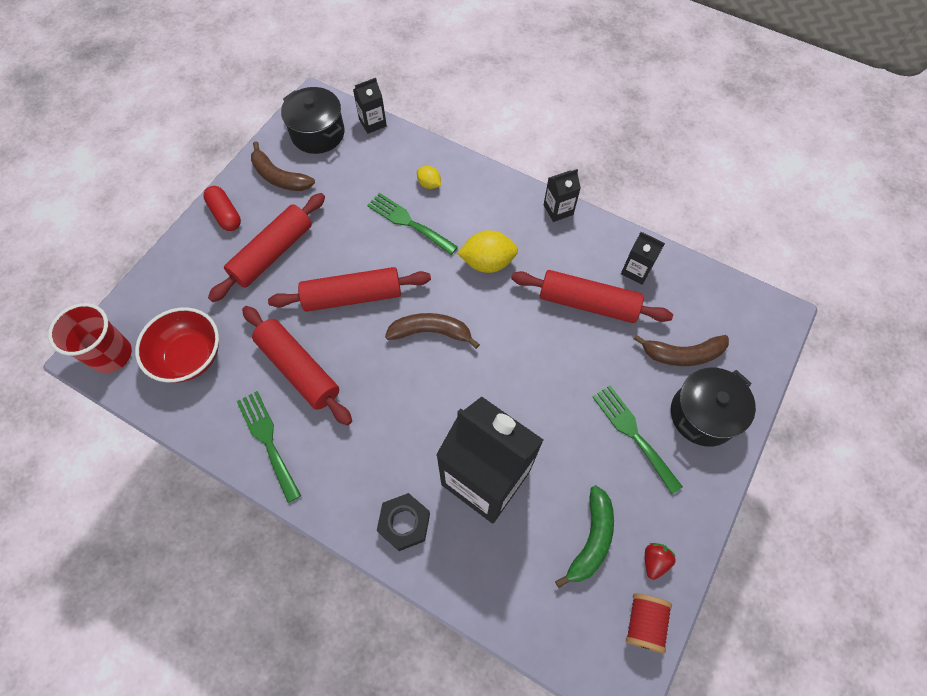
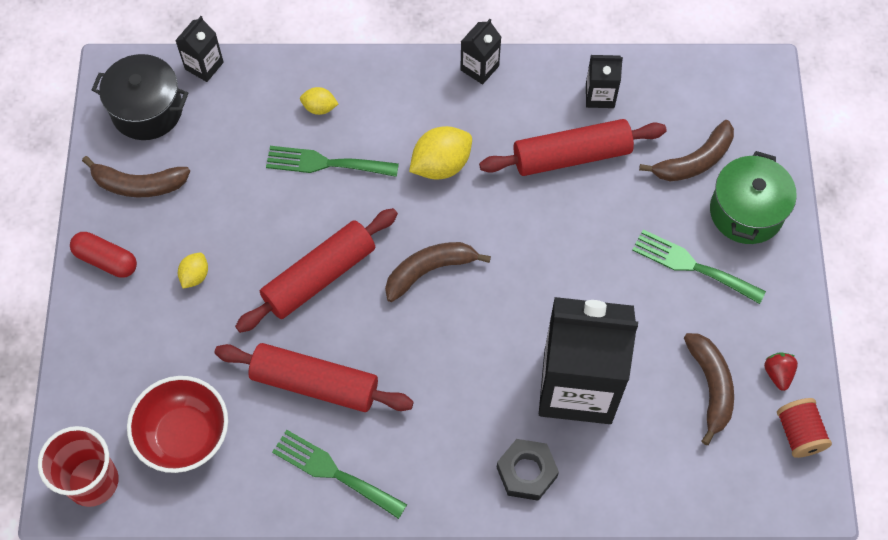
camera: 30 degrees left, 0 degrees up
(272, 253) = (195, 276): red rolling pin -> yellow lemon
(591, 539) = (710, 387): green banana -> brown banana
(703, 415) = (746, 212): black pot -> green pot

